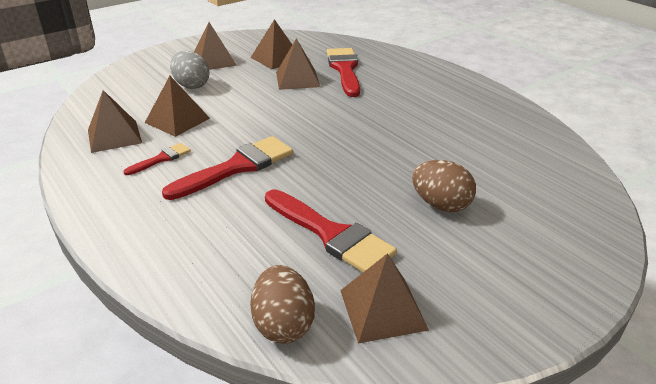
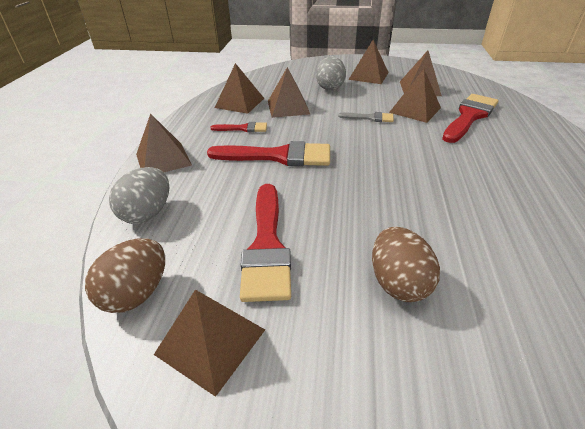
camera: 45 degrees right, 5 degrees up
(120, 225) = (163, 159): none -> brown pyramid
(189, 273) = (147, 213): none -> grey egg
(269, 100) = (370, 118): none -> grey brush

